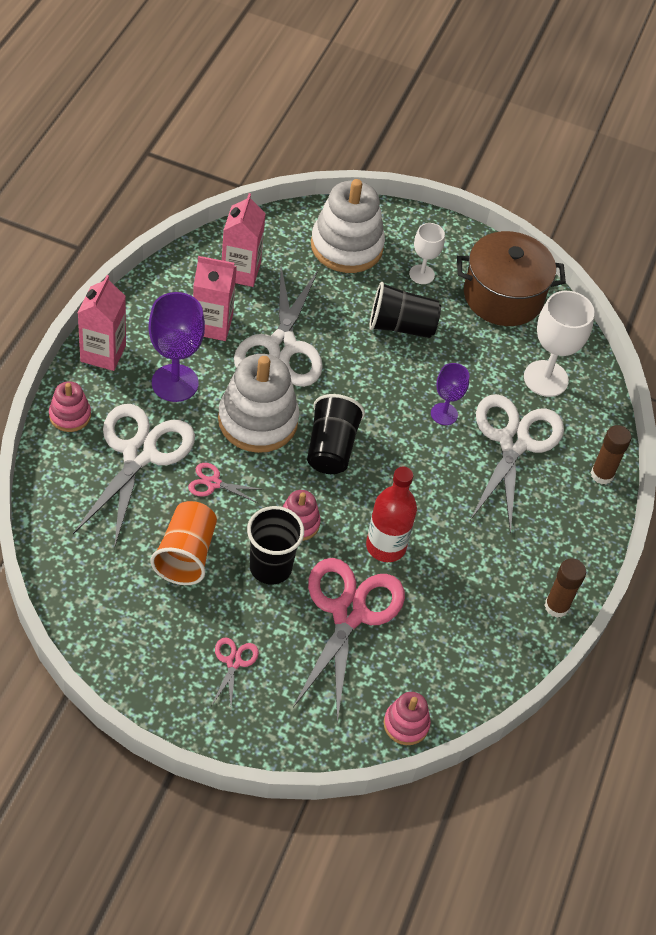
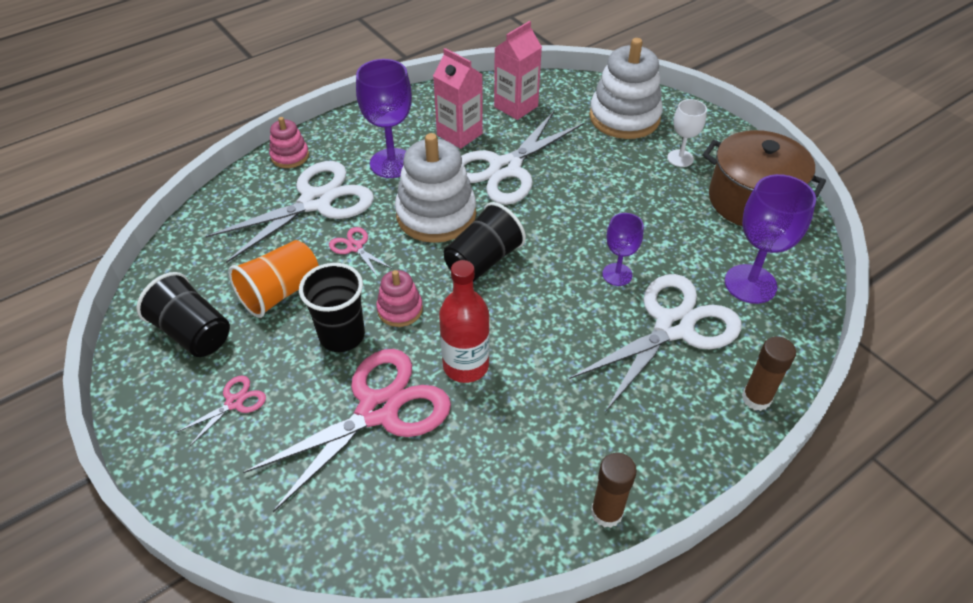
camera: 40 degrees right, 5 degrees down
(103, 353) = (355, 124): pink carton -> none
(401, 326) = (629, 190): black cup -> black cup (193, 333)
(406, 724) = (341, 553): pink stacking toy -> none
(545, 378) = (750, 284): white goblet -> purple goblet

